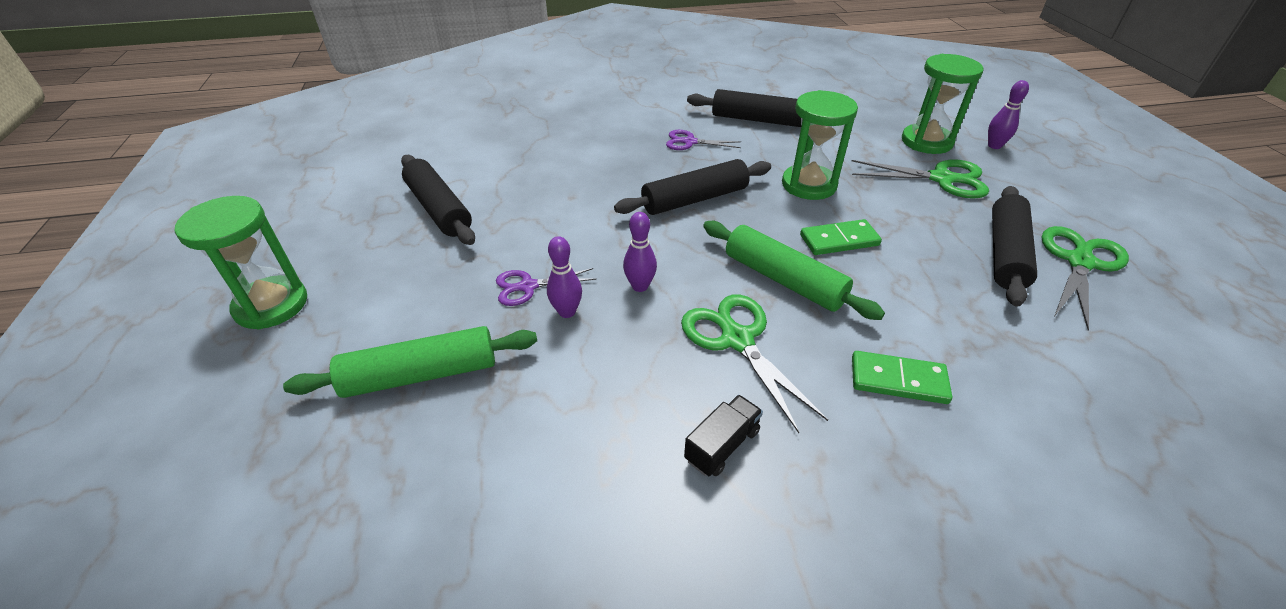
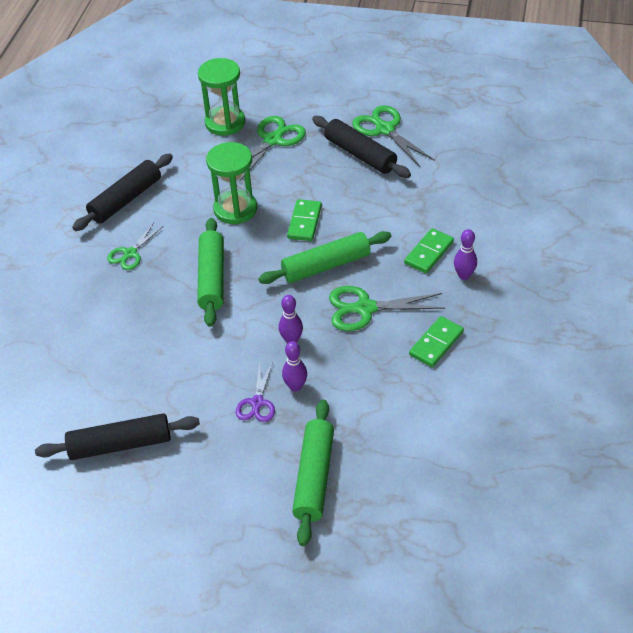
camera: 65 degrees left, 5 degrees up
(271, 305) = (188, 570): green hourglass -> none
(690, 142) = (130, 253): purple scissors -> green scissors
(694, 199) = (212, 278): black rolling pin -> green rolling pin
(722, 445) = (436, 343): black truck -> green domino
(994, 146) = (253, 93): purple bowling pin -> purple bowling pin (464, 275)

